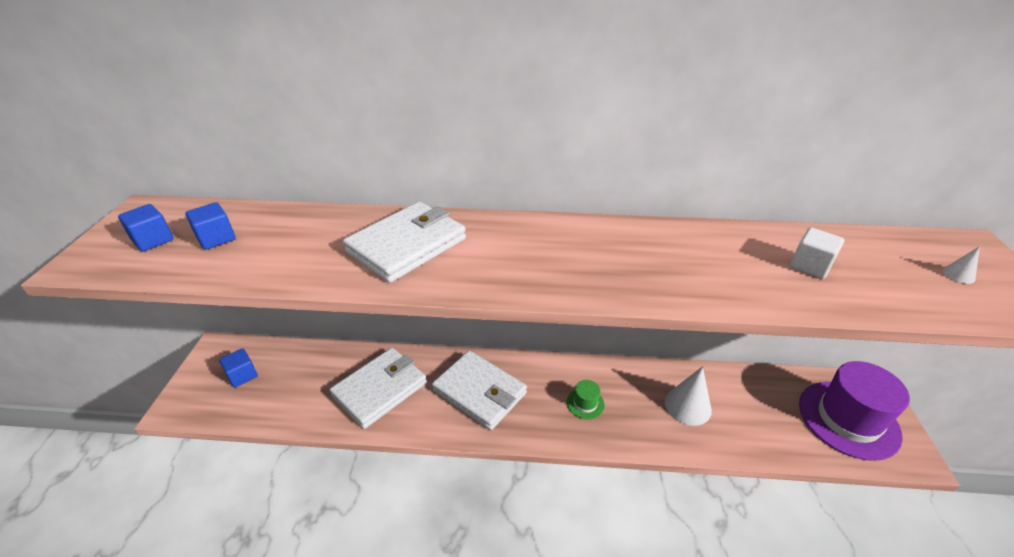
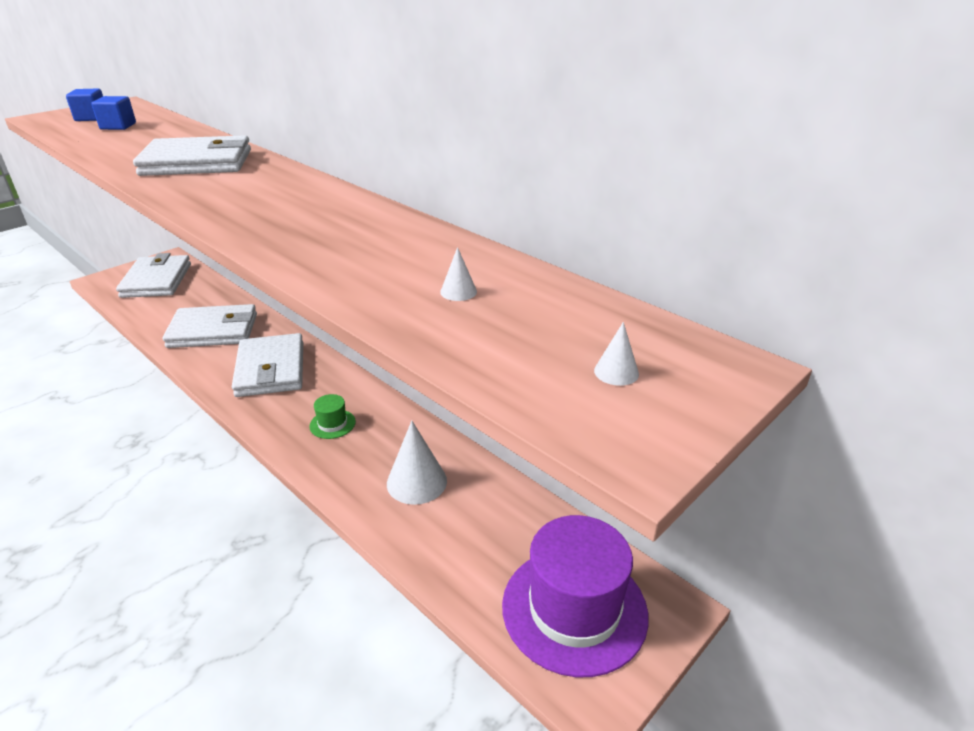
camera: 40 degrees right, 5 degrees down
(242, 375) = (157, 280): blue cube -> white wallet
(810, 266) = (458, 291): white cube -> white cone

